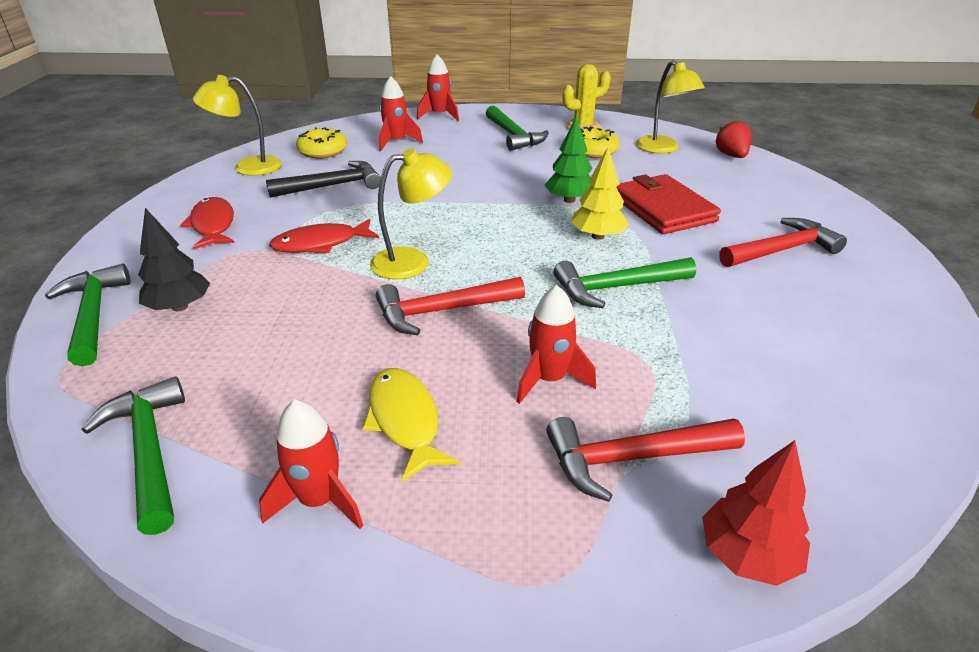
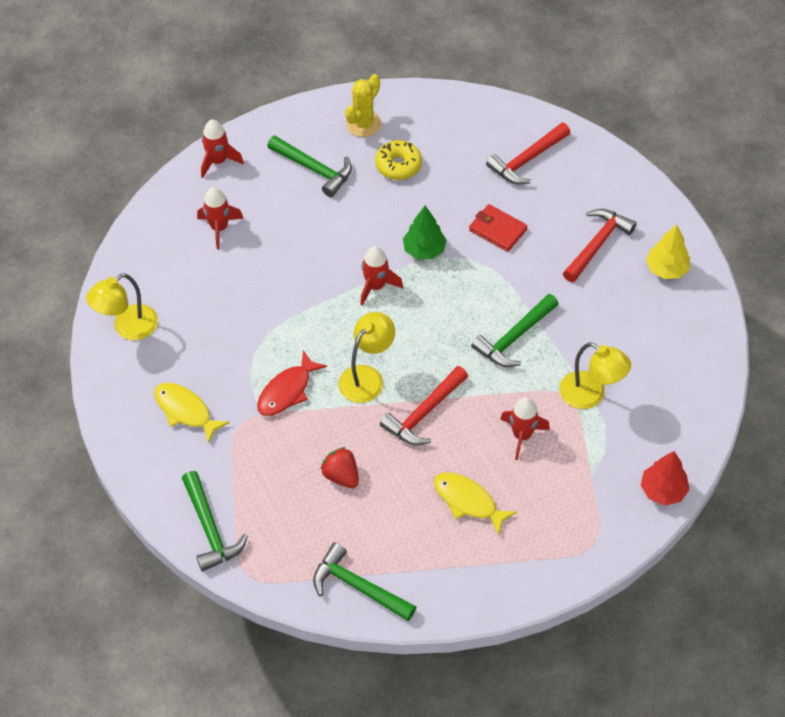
camera: 30 degrees left, 20 degrees up
(93, 315) = (210, 529): green hammer -> green hammer turned 150 degrees counterclockwise
(180, 307) = (257, 494): black tree -> none
(213, 225) = (185, 411): red fish -> yellow fish
(319, 500) = (466, 565): red rocket -> red rocket (376, 286)
(323, 151) = (168, 274): yellow donut -> none
(333, 186) = (227, 319): black hammer -> none
(597, 236) = (471, 287): yellow tree -> yellow tree (666, 269)
(632, 458) = (591, 465): red hammer -> red hammer (527, 160)
(662, 149) = (452, 135): yellow lamp -> yellow lamp (590, 395)
(663, 209) = (497, 230): red wallet -> red wallet, size x0.65
(731, 156) = (512, 122): red strawberry -> red strawberry (341, 476)

